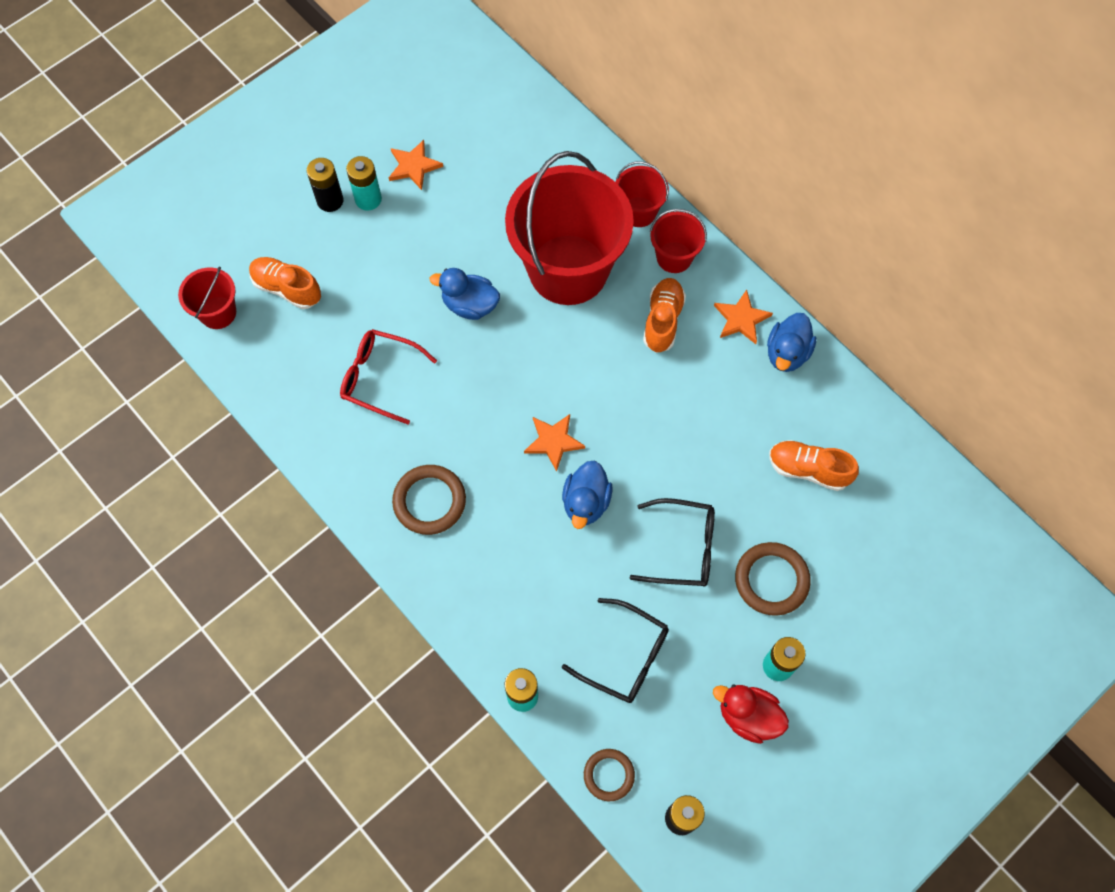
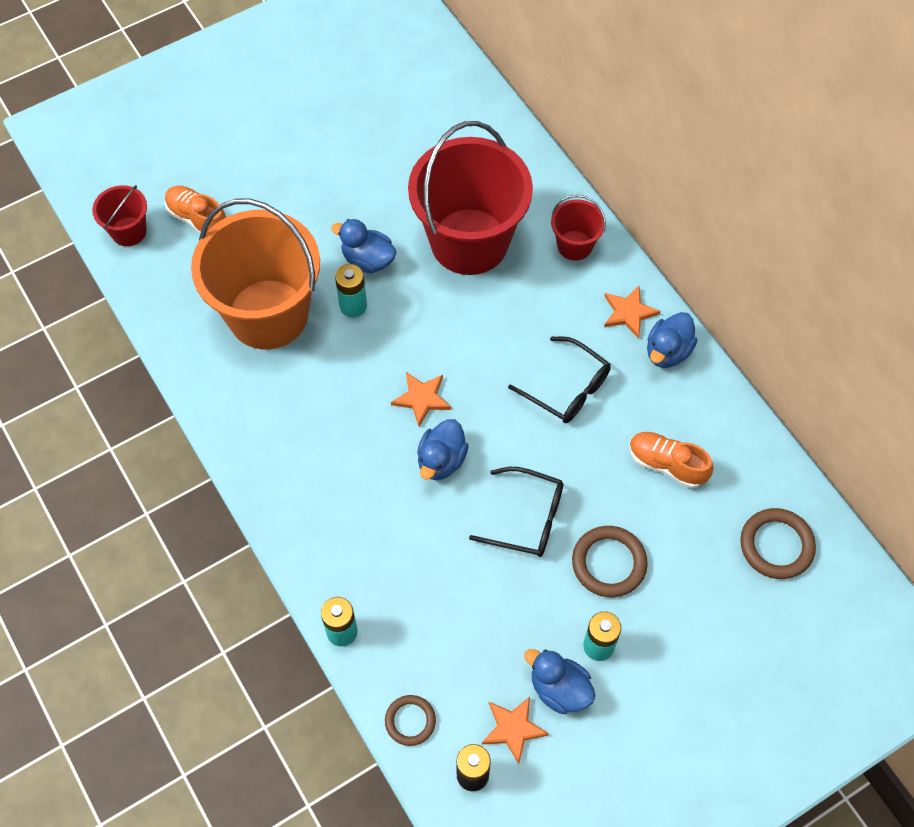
camera: 10 degrees right, 5 degrees down
(330, 200) = (255, 145): black battery -> none
(368, 199) = (292, 149): turquoise battery -> turquoise battery (353, 306)
(380, 378) = (268, 314): red glasses -> orange bucket
(414, 166) = (341, 125): orange star -> orange star (513, 728)
(429, 501) = (291, 435): brown ring -> brown ring (776, 545)
(625, 656) = (449, 611): black glasses -> black glasses (567, 388)
(638, 212) = (549, 198): red bucket -> none
(663, 320) = (551, 302): orange shoe -> none
(748, 716) = (559, 689): red duck -> blue duck

